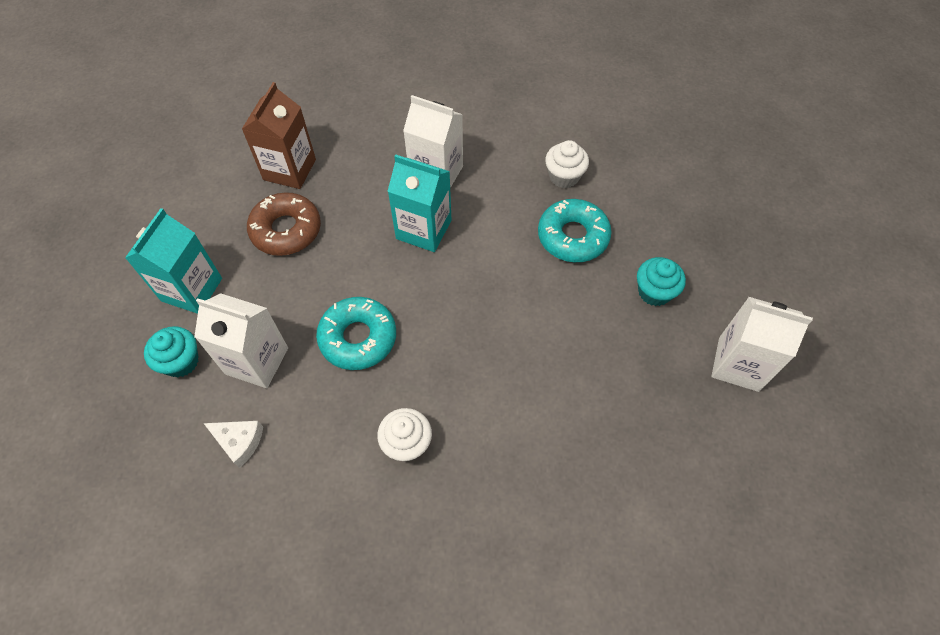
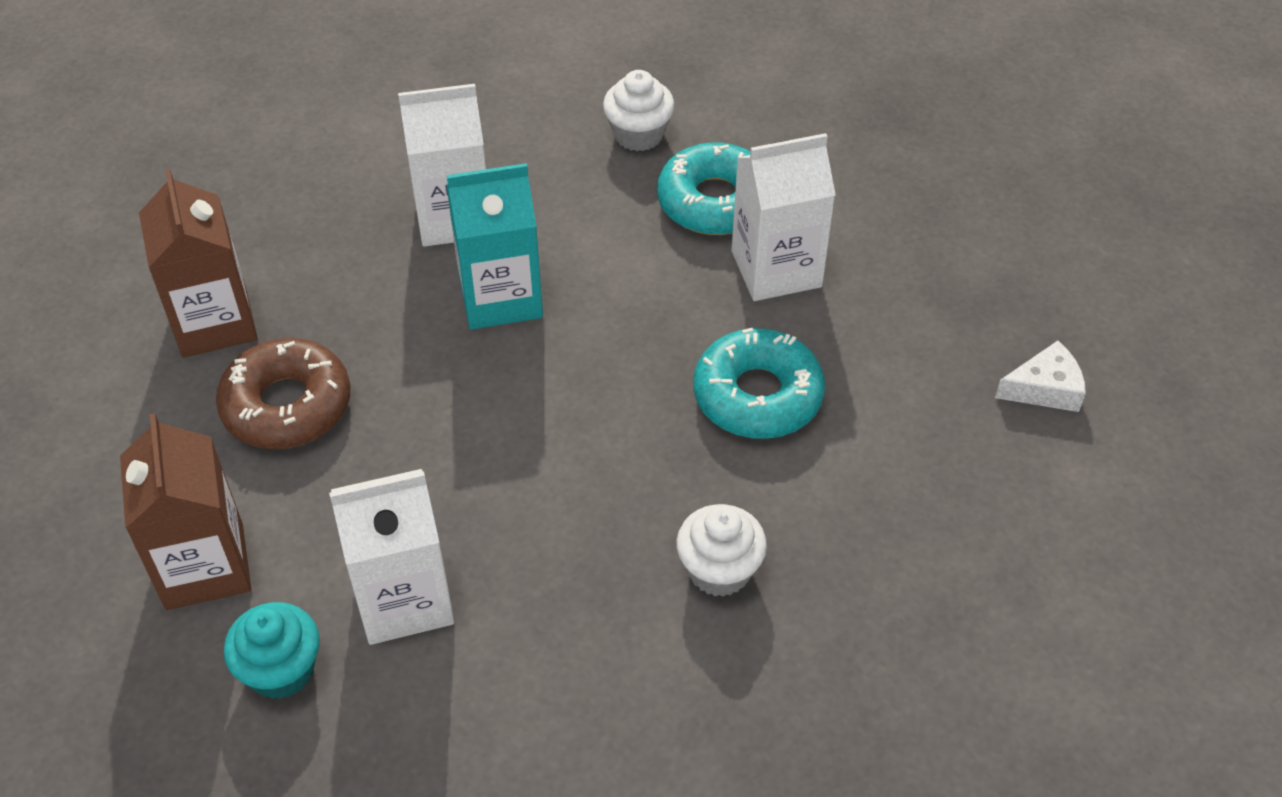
camera: 35 degrees left, 10 degrees down
(192, 289) = (205, 566): turquoise carton -> brown carton
(239, 442) = (476, 716): white cheese -> white cheese (1044, 388)
(358, 338) = (531, 483): turquoise donut -> turquoise donut (757, 395)
(654, 292) = (874, 214): turquoise cupcake -> none
(738, 364) = (1040, 242): white carton -> white carton (776, 269)

